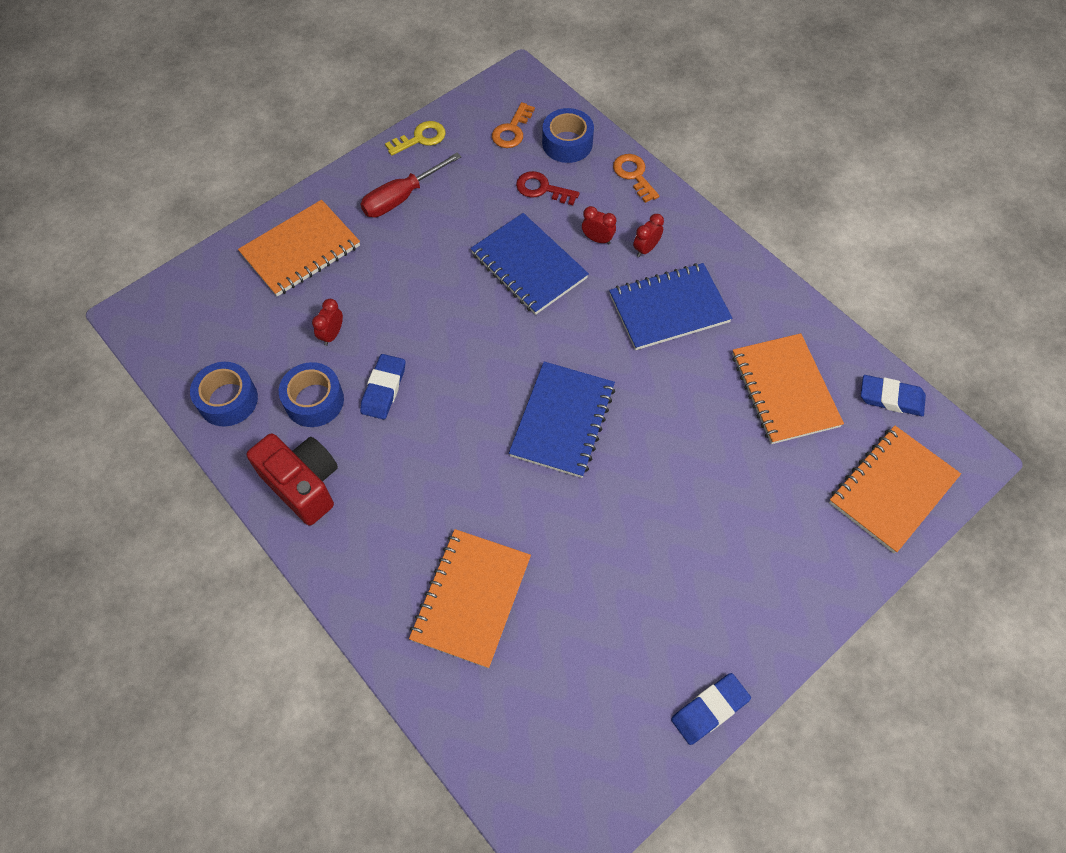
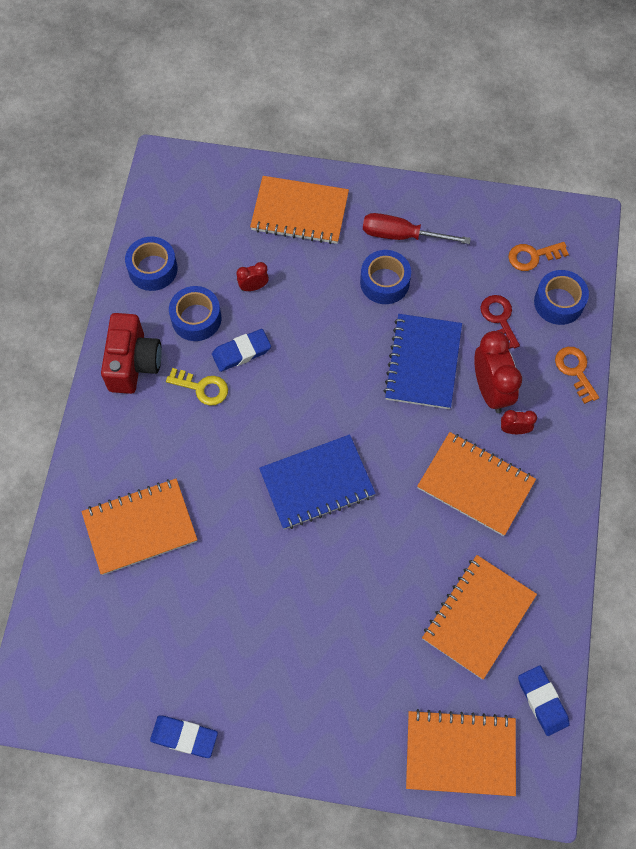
camera: 50 degrees right, 5 degrees up
(420, 138) = (465, 204): yellow key -> yellow key (202, 388)
(430, 239) = (384, 282): none -> blue tape
(597, 239) = (490, 390): red clock -> red clock, size x2.01
(634, 175) = (575, 370): orange key -> orange key turned 45 degrees counterclockwise
(669, 308) = (475, 485): blue notebook -> orange notebook

